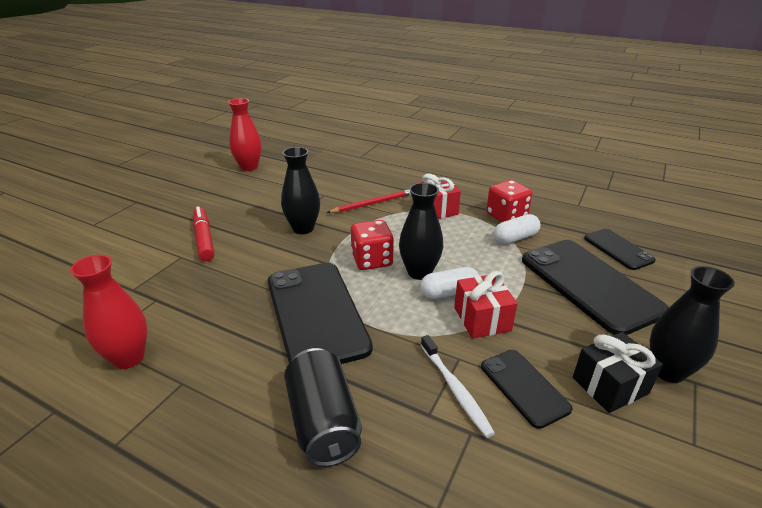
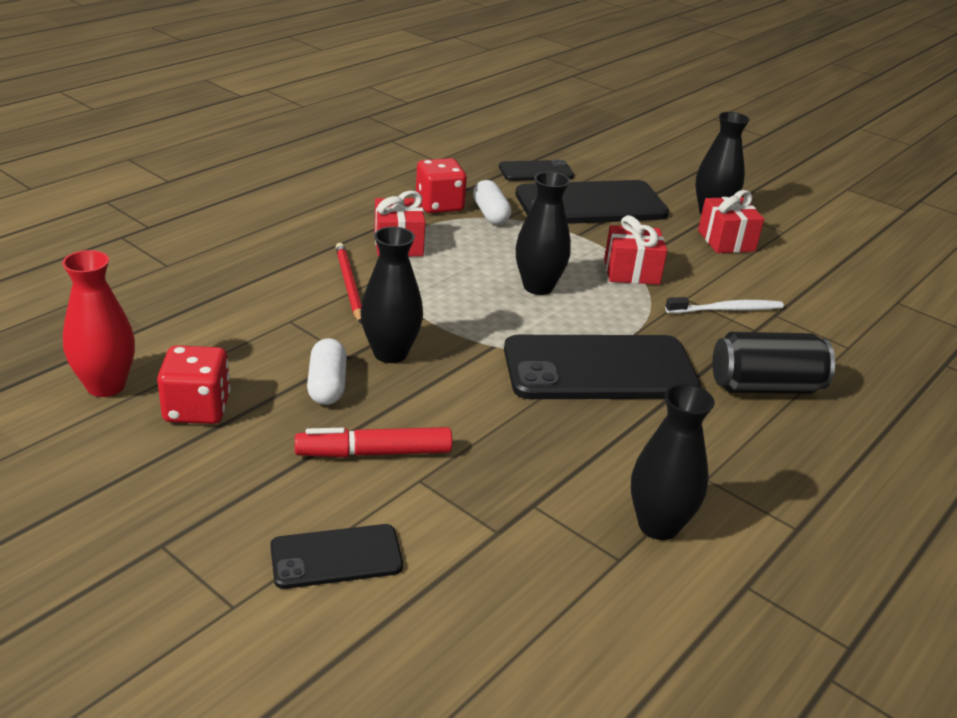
camera: 80 degrees left, 0 degrees up
(128, 358) = (658, 525): red vase -> black vase
(372, 260) = (500, 312): red dice -> red dice (197, 409)
(449, 292) = (582, 278): white capsule -> white capsule (327, 385)
(524, 387) = (726, 277): black phone -> black phone (336, 557)
(610, 385) = (726, 241): black gift -> red gift

